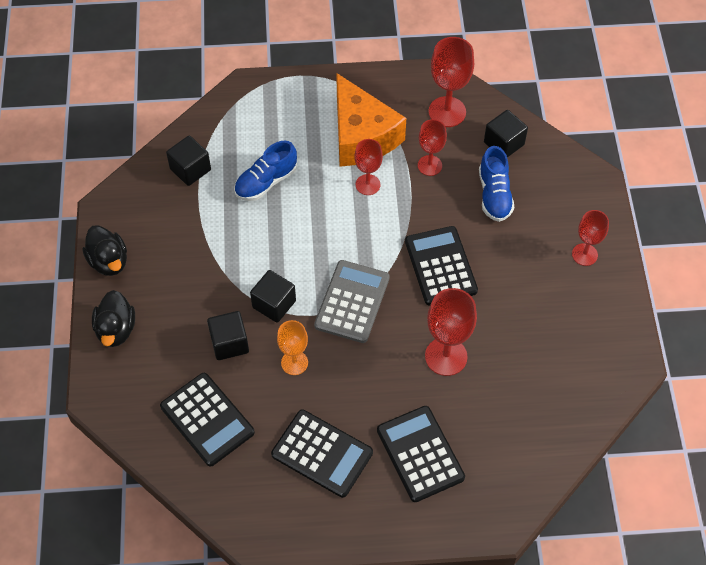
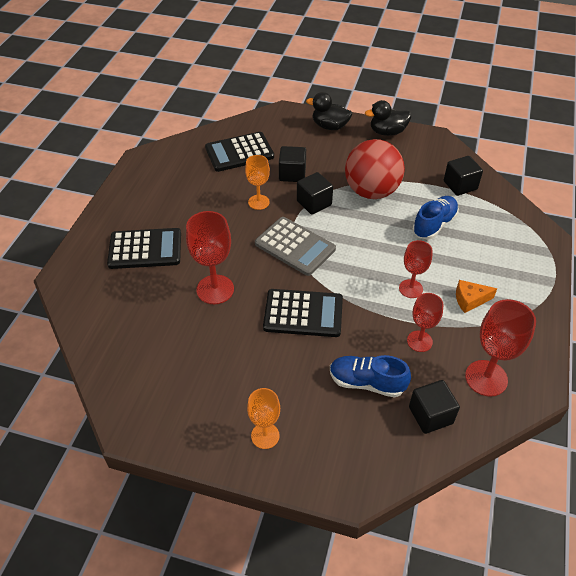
camera: 110 degrees right, 10 degrees down
(232, 251) = (371, 191): none -> red ball
(266, 182) = (434, 225): blue shoe -> blue shoe turned 60 degrees clockwise
(322, 453) = (180, 199): black calculator -> none
(361, 136) = (470, 300): orange cheese -> orange cheese, size x0.43
(584, 254) = (265, 436): red goblet -> orange goblet

